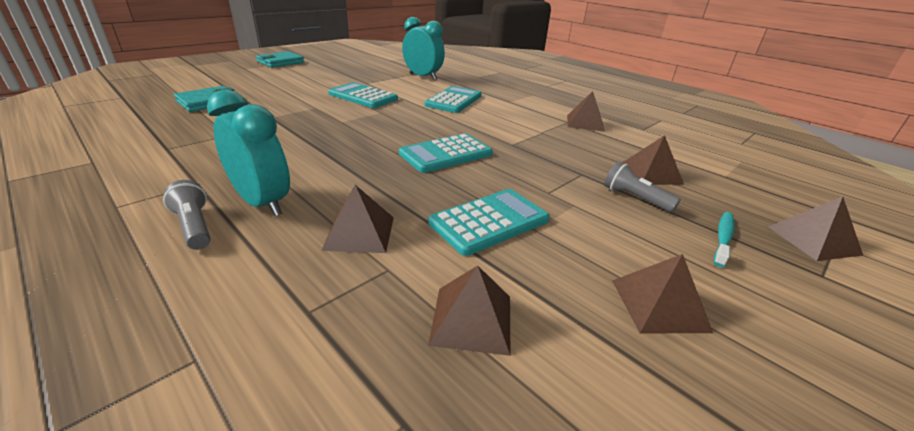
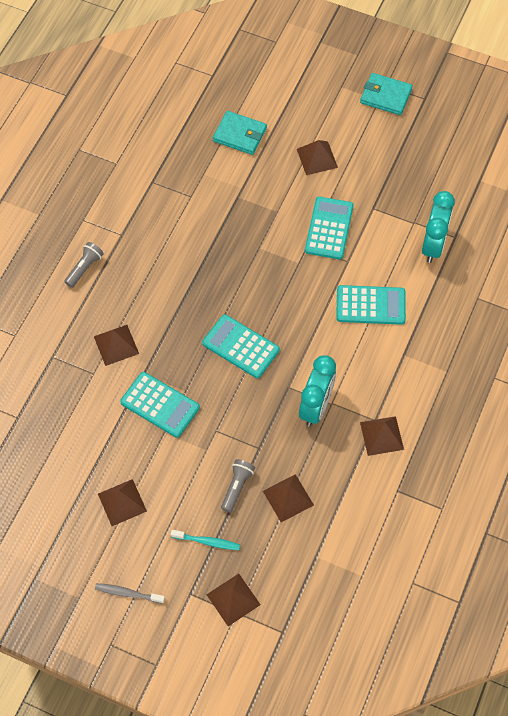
camera: 70 degrees right, 30 degrees up
(262, 203) = (120, 281): turquoise clock -> turquoise clock (316, 407)
(472, 319) = (76, 422): brown pyramid -> brown pyramid (317, 158)
(863, 351) = (128, 593): none -> grey toothbrush

